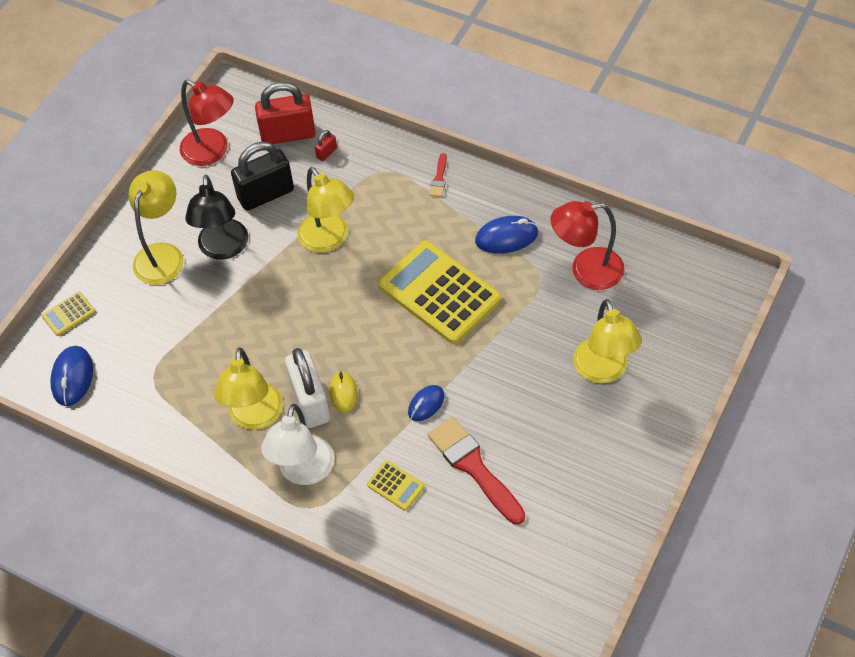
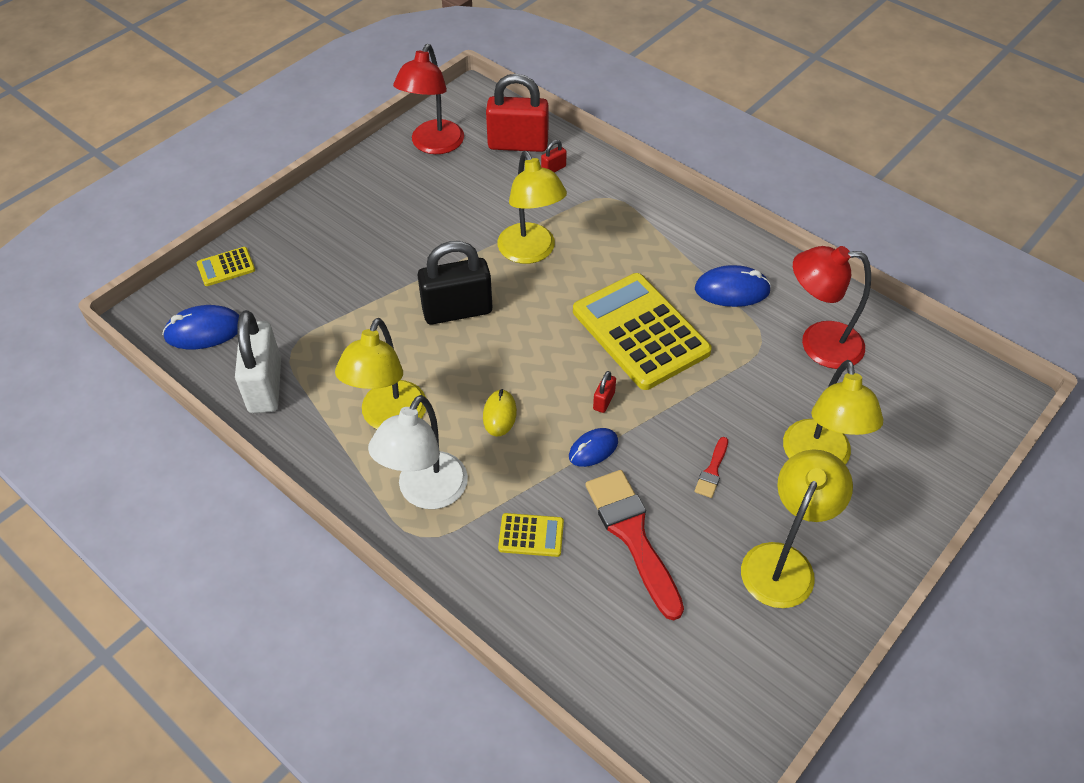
camera: 10 degrees right, 5 degrees down
(72, 377) = (204, 331): blue mouse -> blue mouse turned 60 degrees clockwise
(162, 254) = (347, 230): yellow lamp -> yellow lamp (783, 562)
(212, 152) = (433, 145): red lamp -> red lamp turned 60 degrees clockwise
(223, 249) = (413, 238): black lamp -> none
(266, 194) = (476, 195): black padlock -> black padlock (457, 311)
(310, 402) = (458, 416): white padlock -> white padlock (265, 386)
(395, 486) = (531, 535): yellow calculator -> yellow calculator turned 45 degrees counterclockwise
(424, 361) = (604, 401): none -> red padlock
(439, 178) = (669, 217): red brush -> red brush (712, 470)

